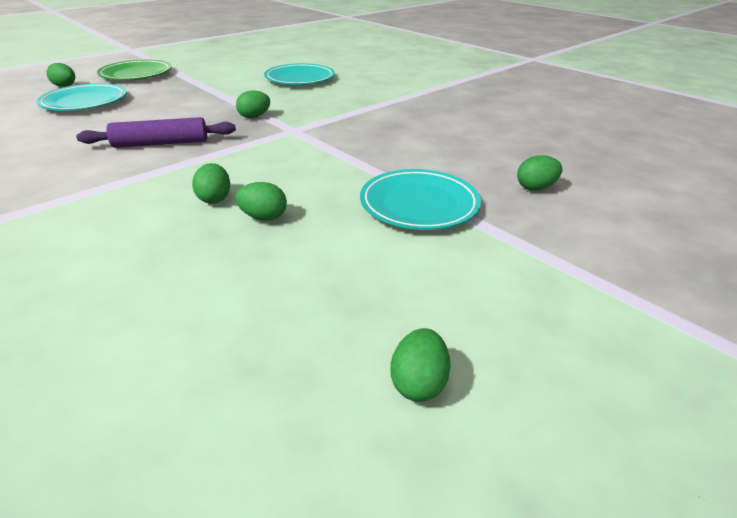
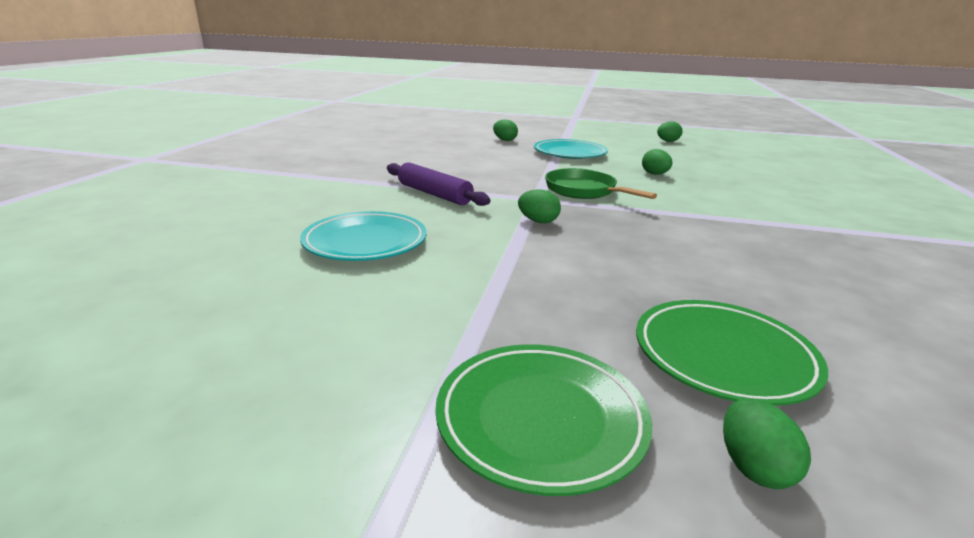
camera: 125 degrees left, 10 degrees down
(85, 102) = (723, 356): turquoise plate -> green plate
(161, 143) = (667, 233): purple rolling pin -> purple rolling pin (434, 194)
(215, 198) = (671, 188): green egg -> none
(280, 153) = (584, 191): none -> green pan

